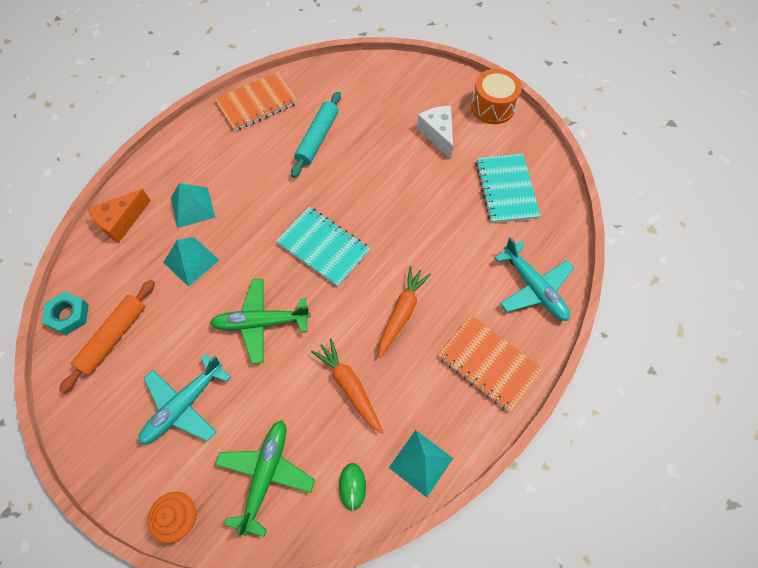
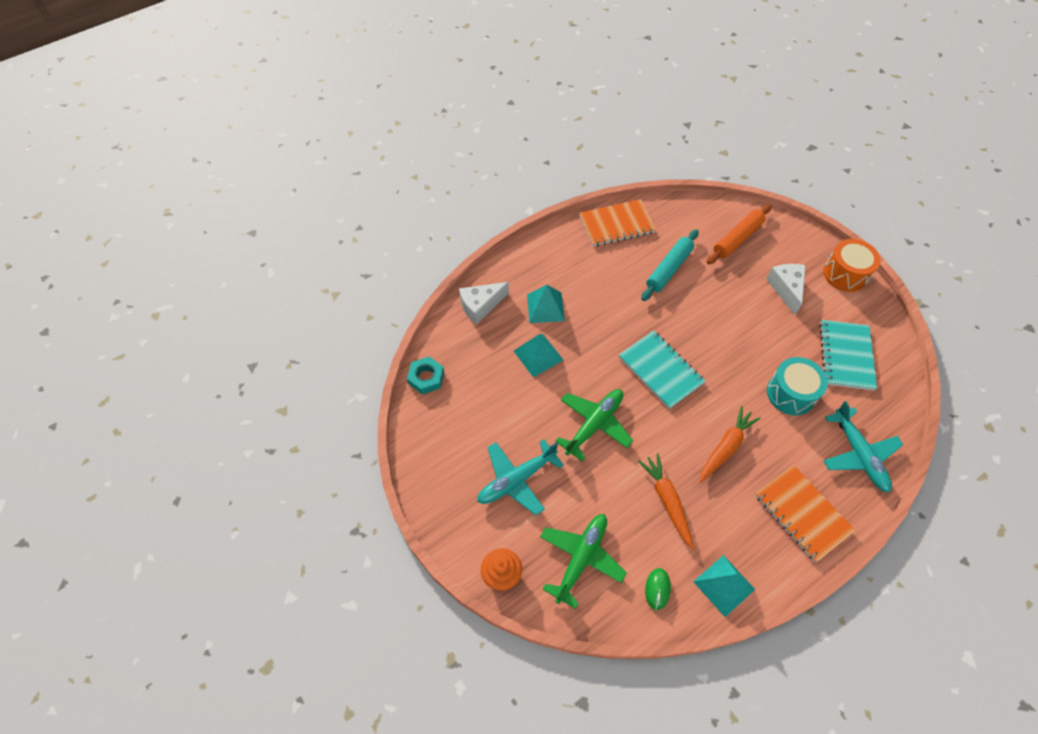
camera: 15 degrees right, 5 degrees down
(113, 337) = (462, 406): orange rolling pin -> orange rolling pin (737, 239)
(121, 221) = (480, 306): orange cheese -> white cheese
(261, 323) = (594, 425): green plane -> green plane turned 120 degrees clockwise
(458, 240) = (791, 393): none -> turquoise drum

